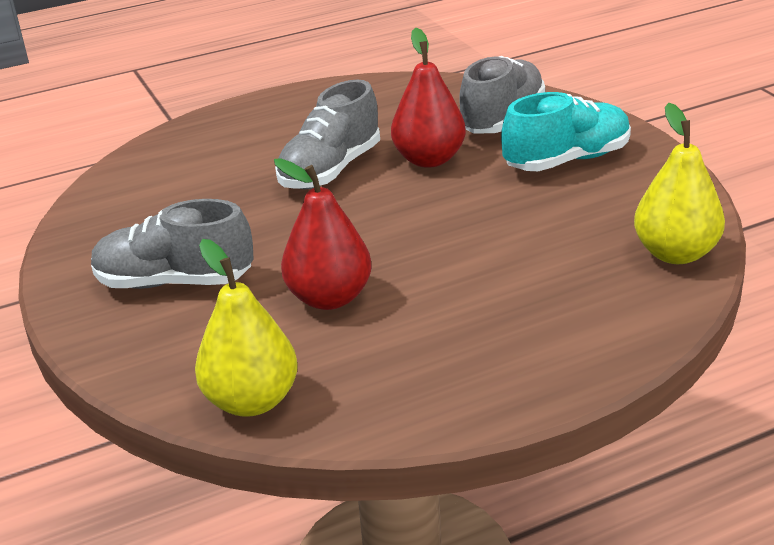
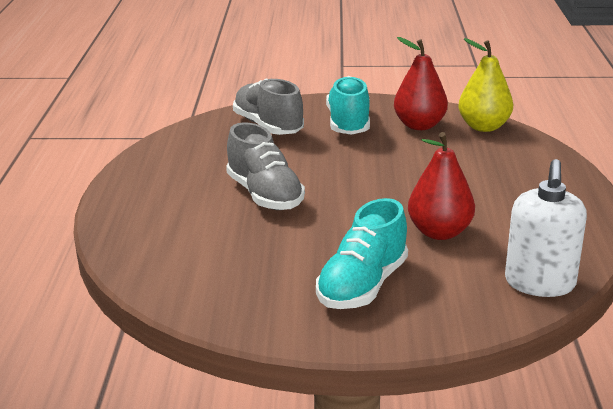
camera: 65 degrees left, 5 degrees down
(174, 282) = (362, 286): grey shoe -> turquoise shoe
(252, 401) = (540, 283): yellow pear -> white soap dispenser
(429, 159) = (294, 160): red pear -> red pear (419, 125)

